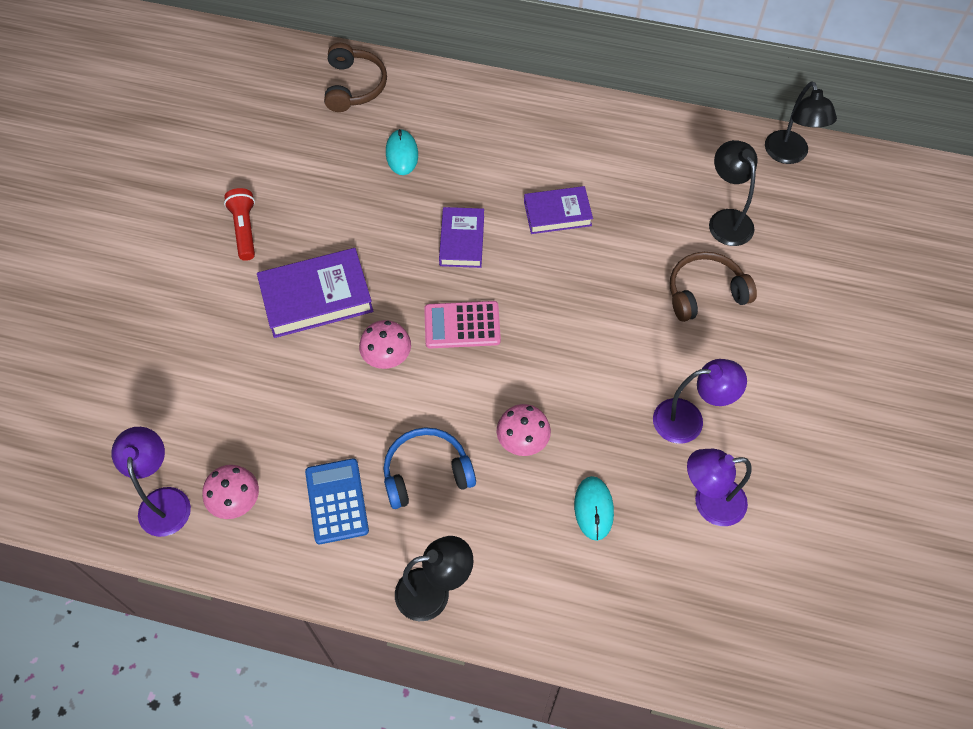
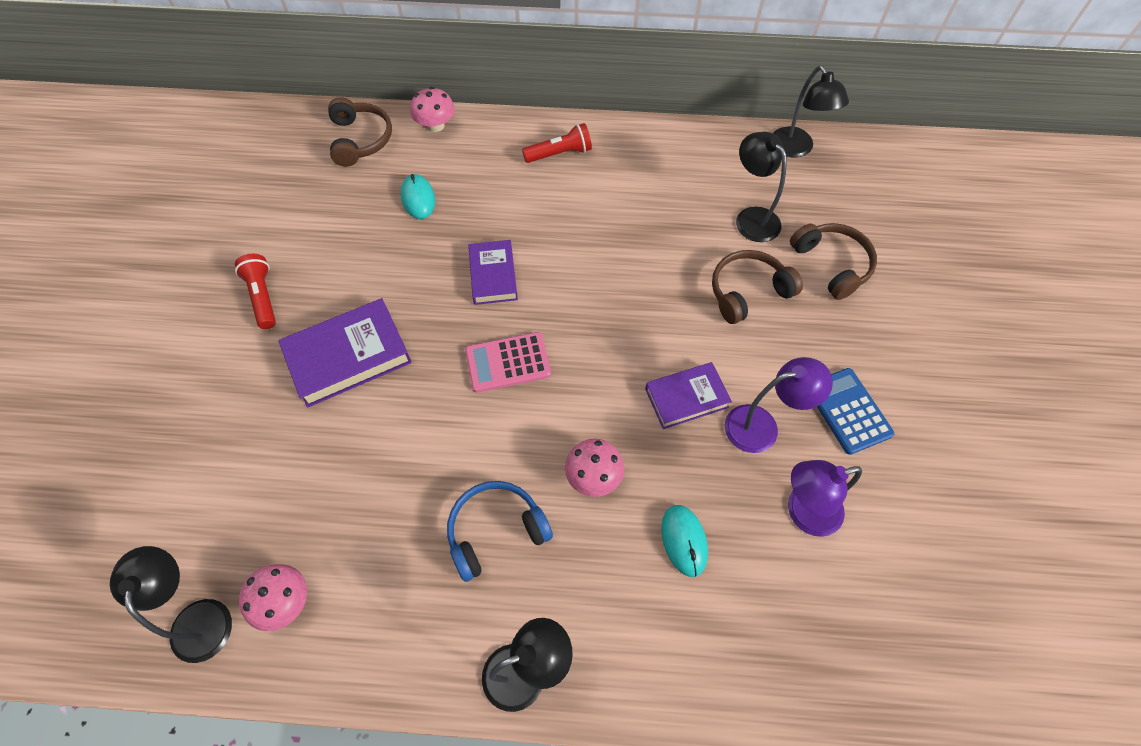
camera: 10 degrees left, 0 degrees up
(164, 500) = (200, 616): purple lamp -> black lamp
(337, 501) = (400, 582): blue calculator -> blue calculator (848, 411)
(387, 356) = (433, 408): pink mushroom -> pink mushroom (435, 125)
(548, 127) = (560, 154): none -> red flashlight
(557, 213) = (585, 235): purple book -> purple book (686, 398)
(795, 278) = (832, 264): none -> brown headphones

